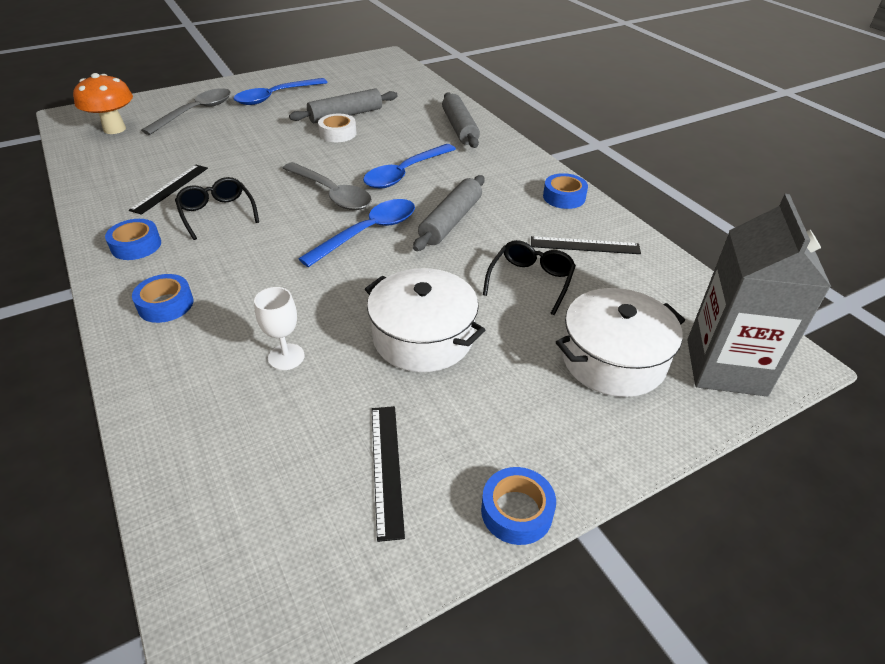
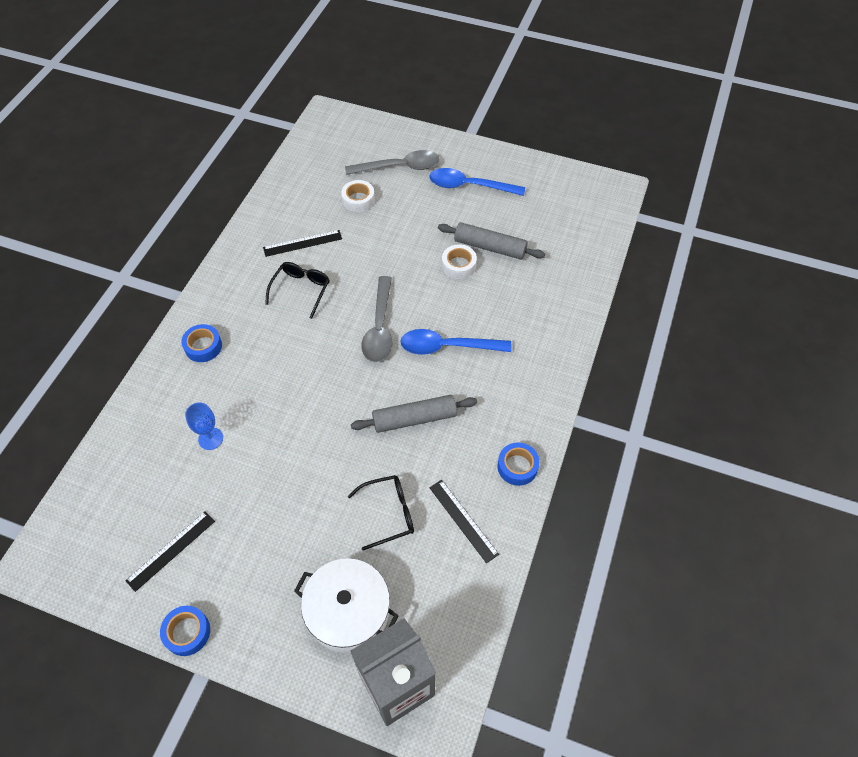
camera: 50 degrees right, 15 degrees up
(114, 129) = (335, 151): orange mushroom -> none
(136, 245) = (237, 284): blue tape -> none
(186, 143) = (358, 200): none -> white tape
(286, 357) = (210, 438): white goblet -> blue goblet
(368, 232) = (356, 383): blue spoon -> none
(423, 337) = (281, 492): white pot -> none
(460, 128) = (550, 329): grey rolling pin -> none

